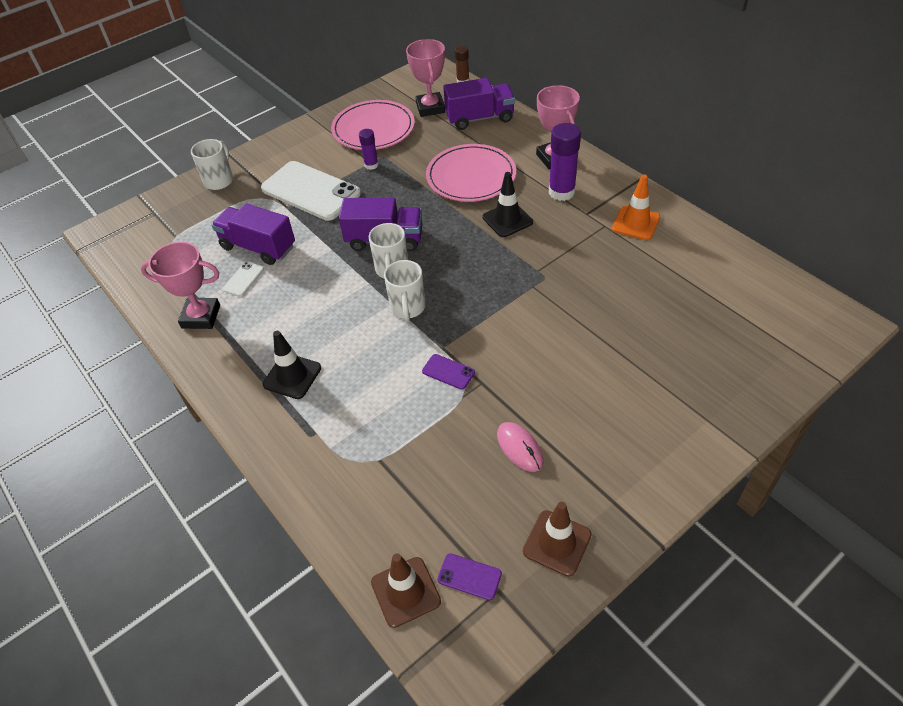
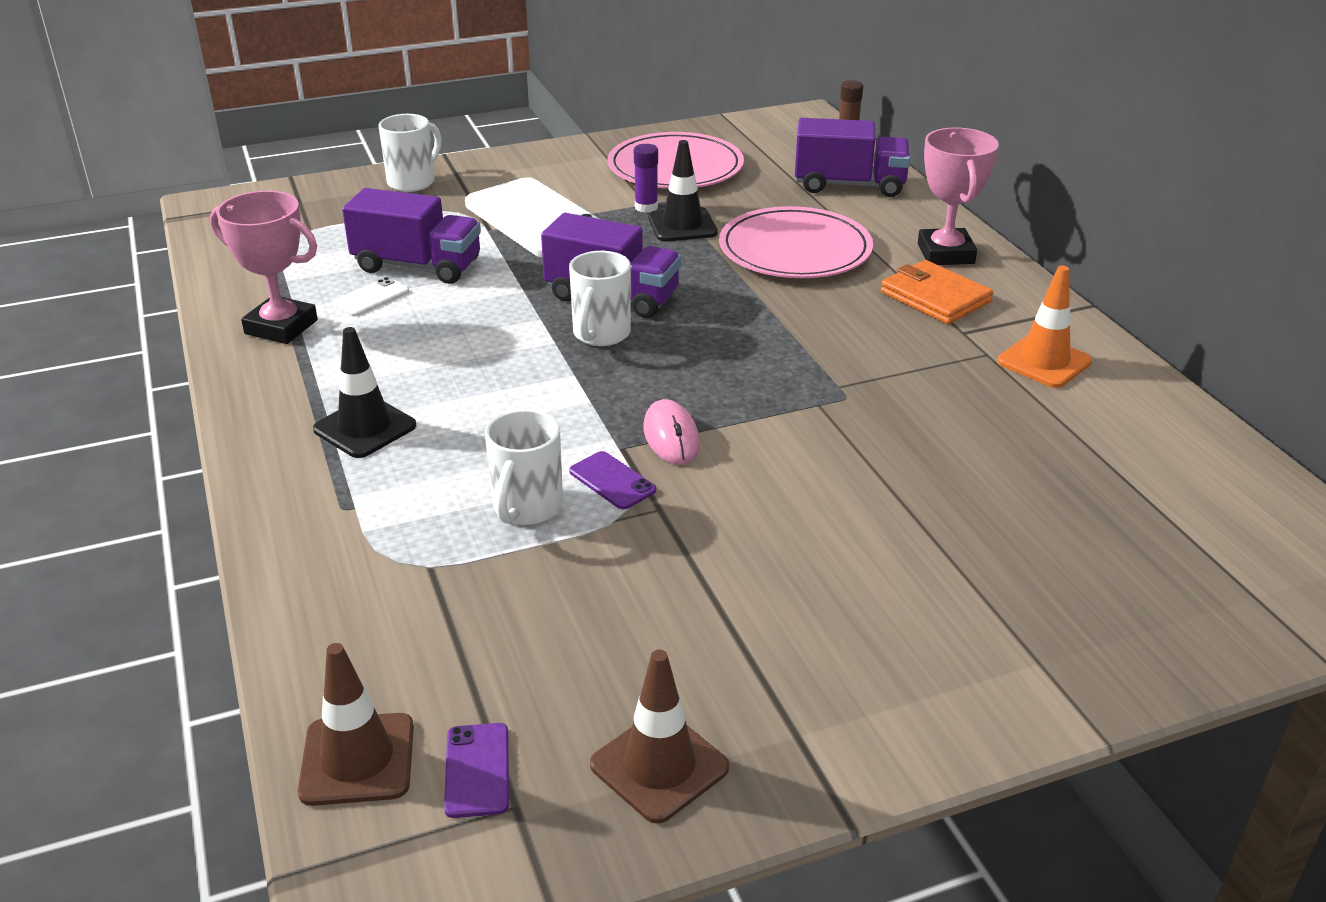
camera: 15 degrees right, 15 degrees down
(258, 247) = (417, 266): purple truck -> purple truck turned 150 degrees clockwise
(408, 308) = (596, 386): white mug -> white mug (526, 508)
(430, 108) = (778, 160): pink trophy -> none
(469, 577) = (477, 770): purple phone -> purple phone turned 45 degrees clockwise
(507, 220) = (824, 313): black traffic cone -> black traffic cone (682, 225)
(519, 448) = (671, 612): pink mouse -> pink mouse (671, 437)
(561, 192) = (935, 297): purple glue stick -> orange wallet

